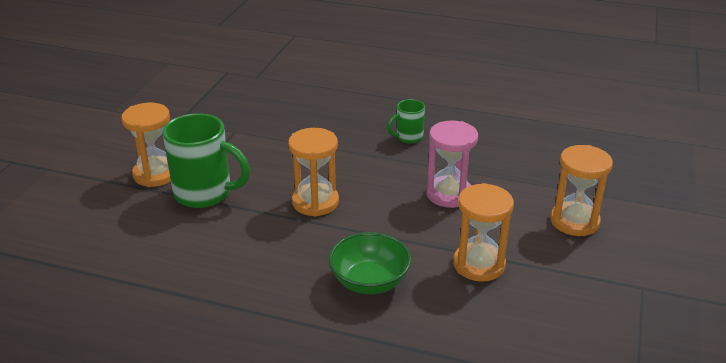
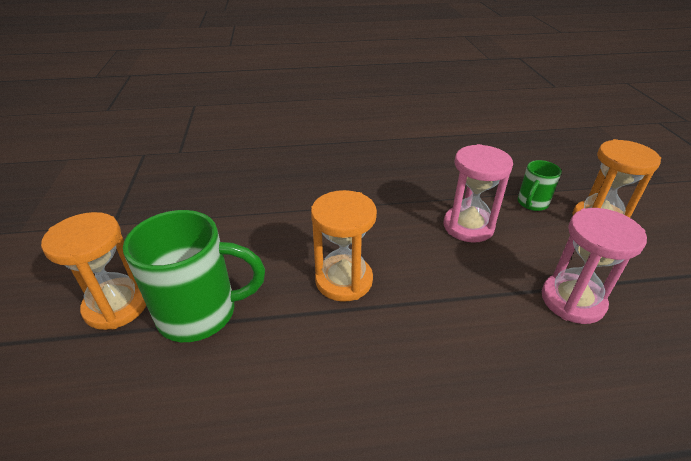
camera: 25 degrees left, 5 degrees up
(369, 282) = (490, 372): green bowl -> none
(408, 137) = (378, 177): green mug -> green mug (532, 203)
(479, 264) = (572, 300): orange hourglass -> pink hourglass

